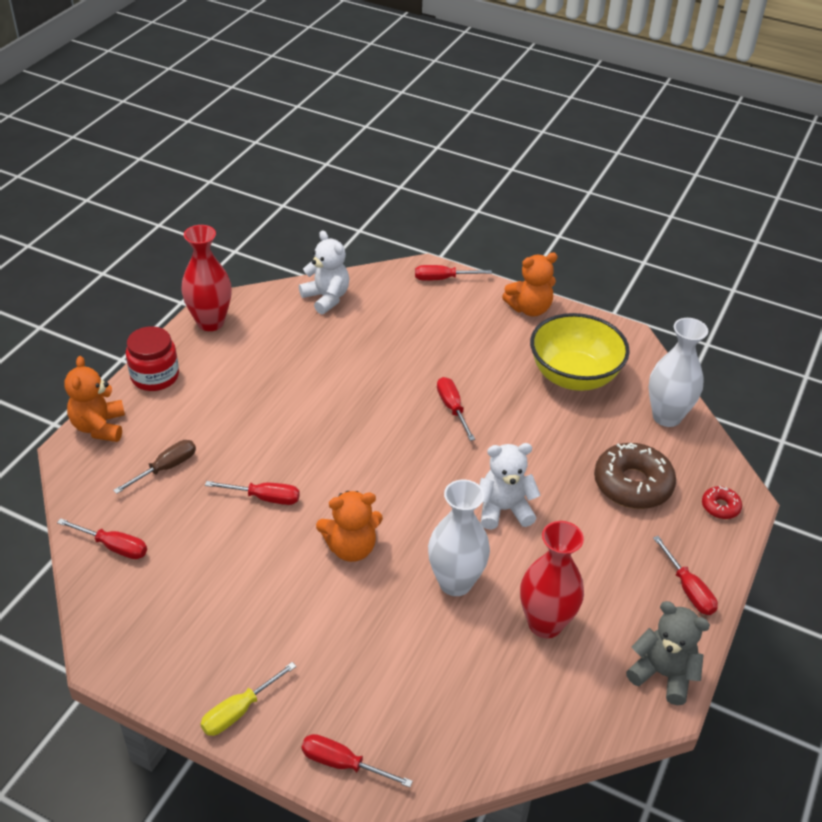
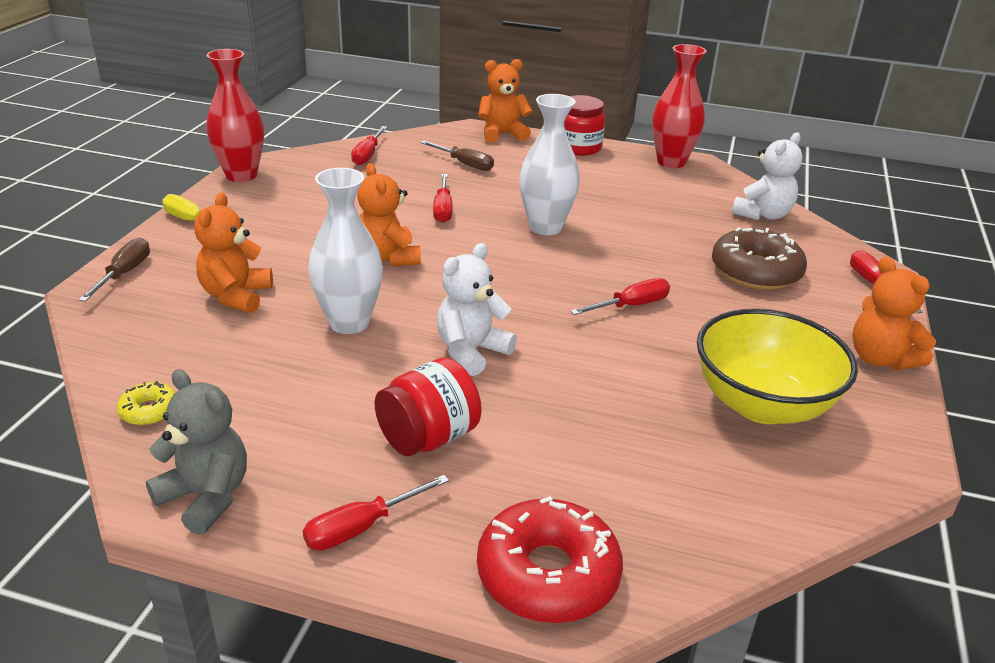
camera: 80 degrees right, 10 degrees down
(343, 764) = (124, 274): red screwdriver -> brown screwdriver
(401, 665) = (236, 296): none -> orange teddy bear
(503, 510) = (471, 351): white teddy bear -> white teddy bear turned 120 degrees counterclockwise
(545, 624) = (292, 390): red vase -> red vase (241, 175)
(567, 718) = (149, 411): none -> yellow donut
(603, 546) = (428, 437): none -> red jar
(632, 484) = (560, 467): brown donut -> brown donut (755, 271)
(663, 674) = (206, 497): grey teddy bear -> grey teddy bear turned 75 degrees counterclockwise
(666, 416) = (734, 508): white vase -> white vase (545, 227)
(720, 507) = (548, 574): red donut -> red donut, size x2.08

